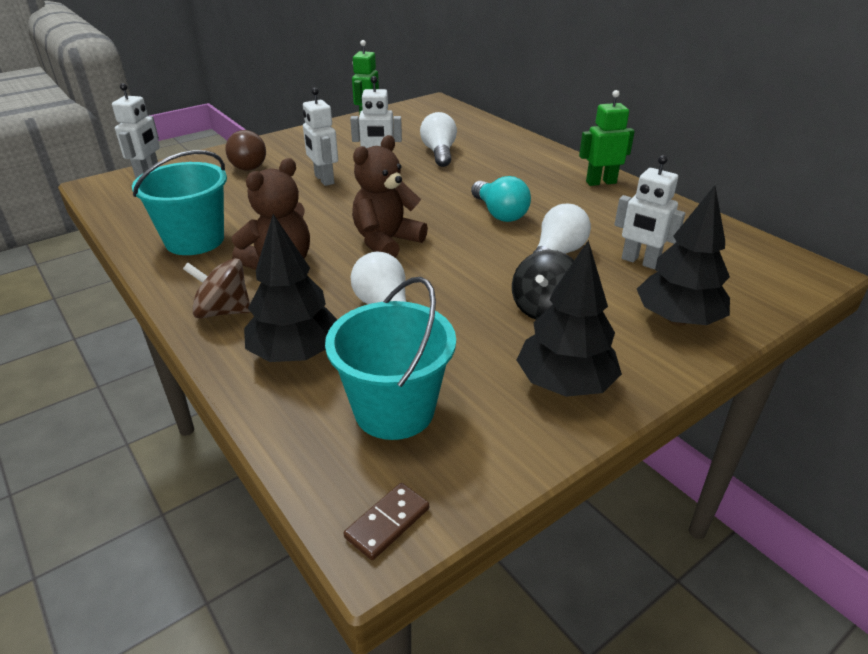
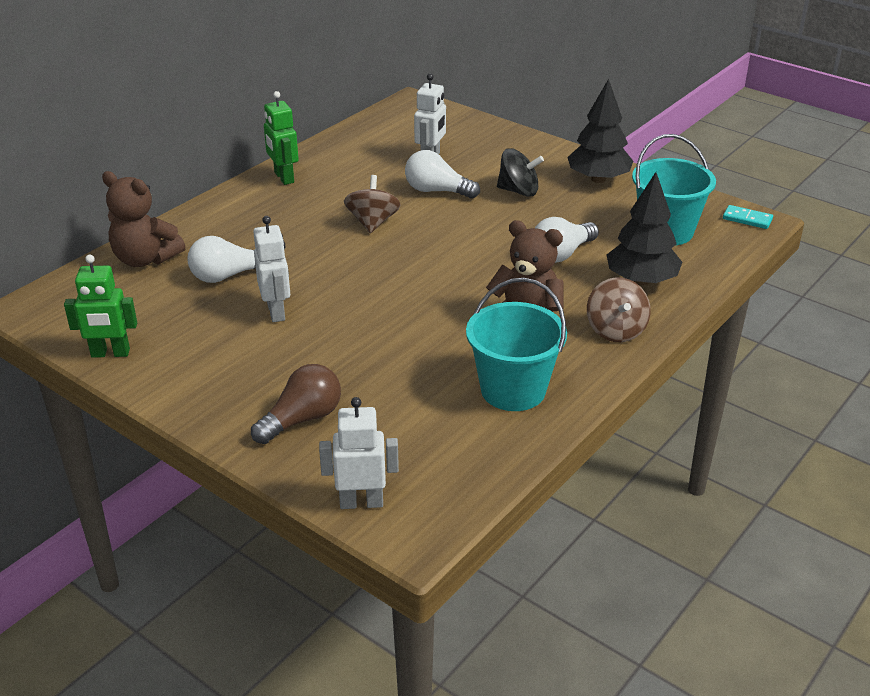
camera: 105 degrees left, 0 degrees up
(324, 179) = (330, 342): white robot -> none
(386, 242) = (456, 273): brown teddy bear -> brown teddy bear (145, 259)
(387, 523) = (747, 219): brown domino -> turquoise domino
(499, 213) = (372, 222): turquoise light bulb -> brown spinning top
(677, 319) = (502, 146): black tree -> none

